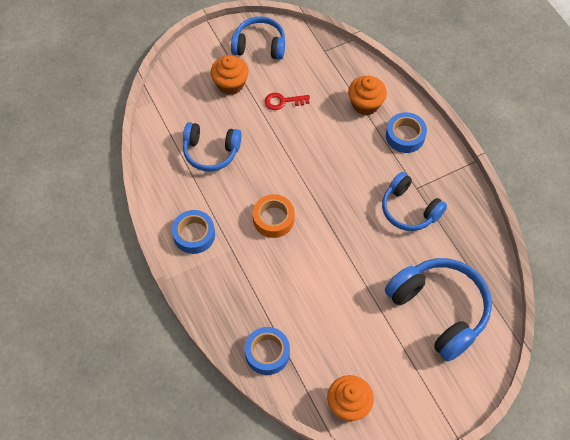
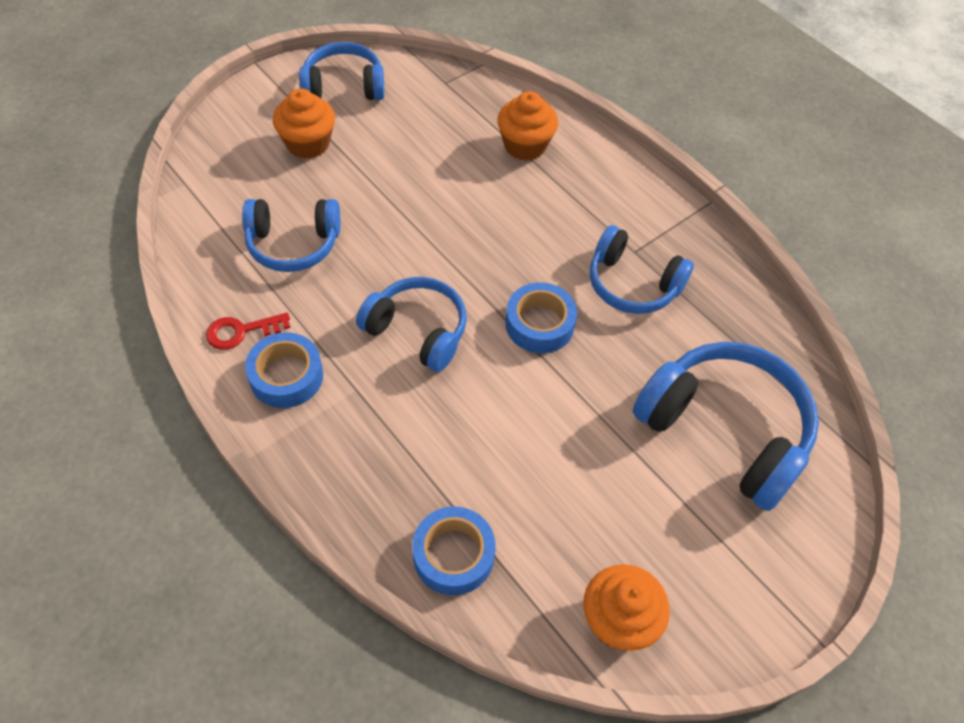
camera: 15 degrees left, 5 degrees down
(273, 219) = (417, 331): orange tape -> blue headphones
(283, 101) = (396, 157): red key -> red key (241, 331)
(405, 136) = (596, 181): blue tape -> blue tape (539, 324)

